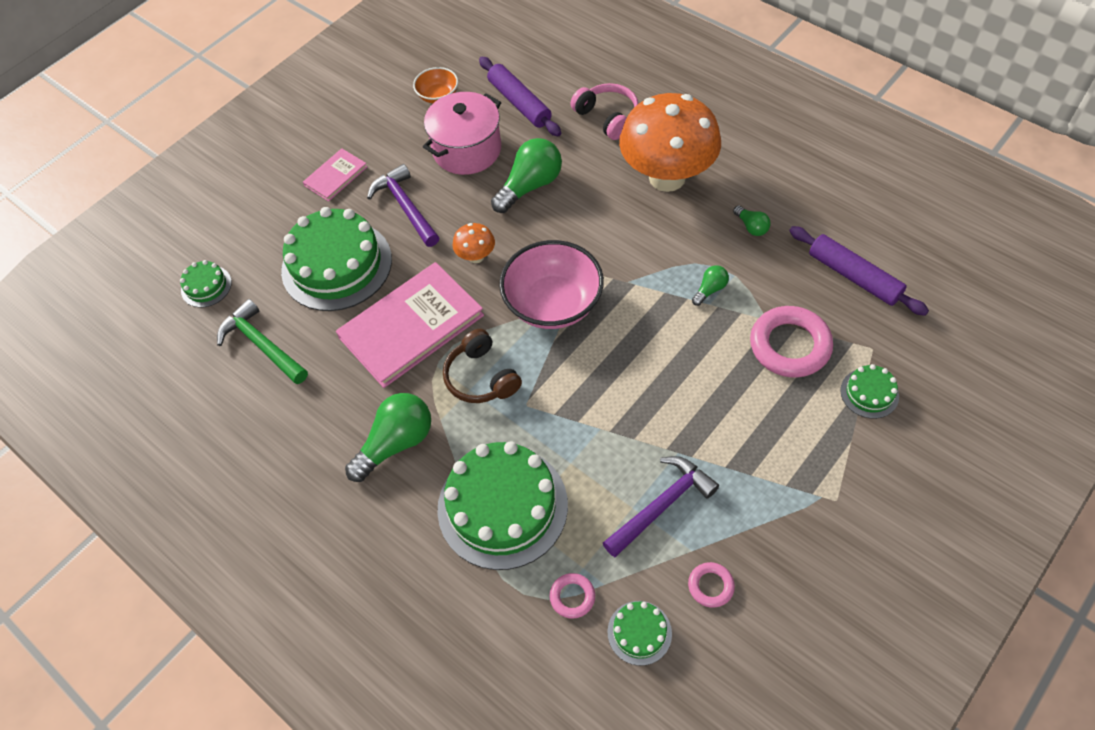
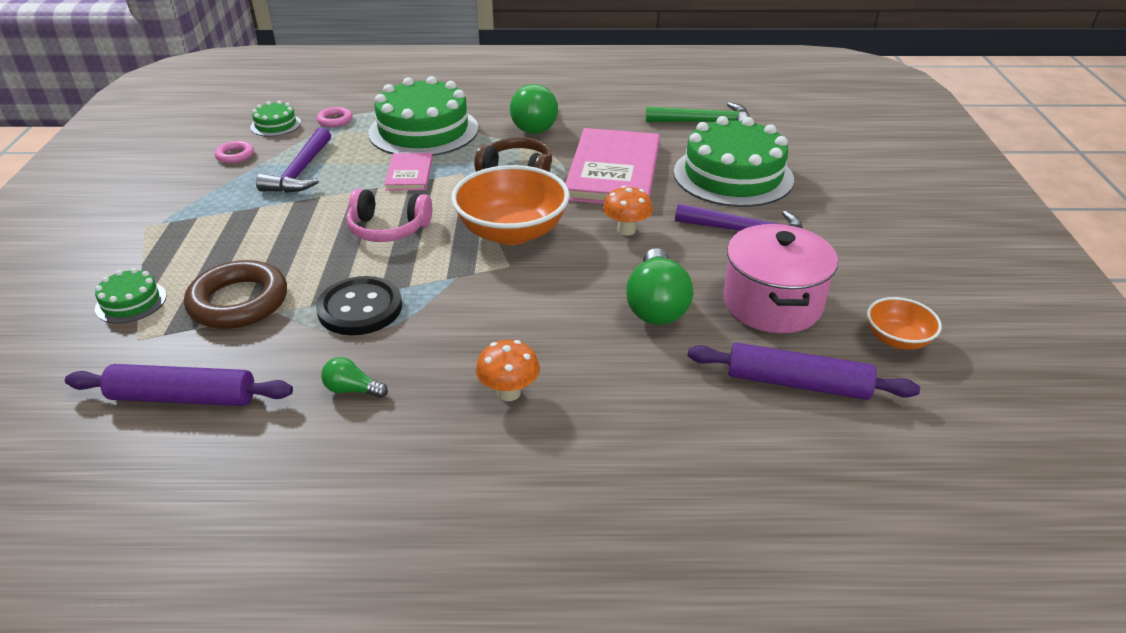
camera: 135 degrees right, 20 degrees down
(206, 286) = (802, 127): green cake -> none
(335, 176) = (849, 223): pink book -> pink book (409, 174)
(553, 303) = (512, 232): pink bowl -> orange bowl
(607, 117) = (667, 427): pink headphones -> pink headphones (388, 229)
(667, 177) = (509, 392): orange mushroom -> orange mushroom, size x0.42
(710, 290) = (360, 308): green light bulb -> black button
(790, 345) = (239, 302): pink ring -> brown ring

